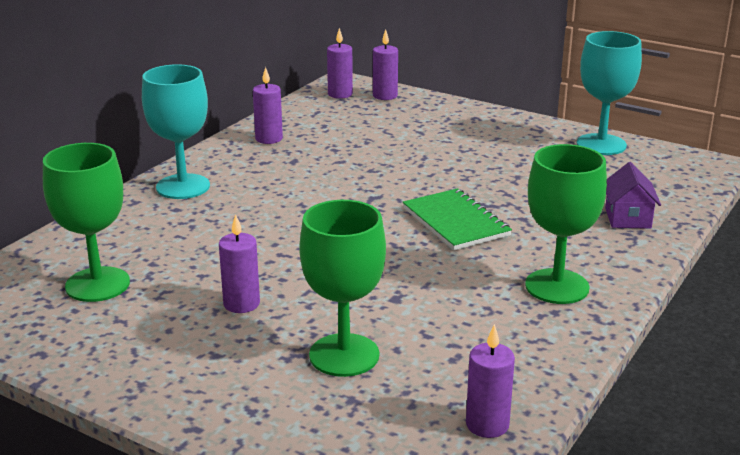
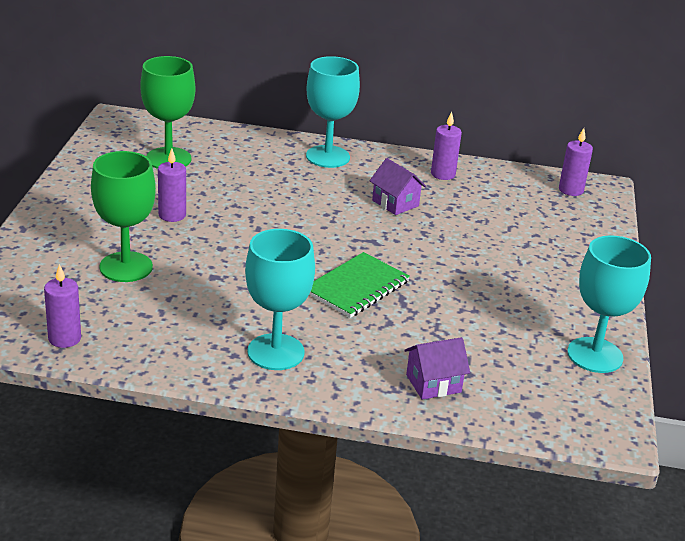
camera: 65 degrees right, 5 degrees up
(308, 172) = (395, 203): none -> purple house
(385, 96) = (591, 213): purple candle -> none
(557, 286) = (275, 352): green goblet -> turquoise goblet

